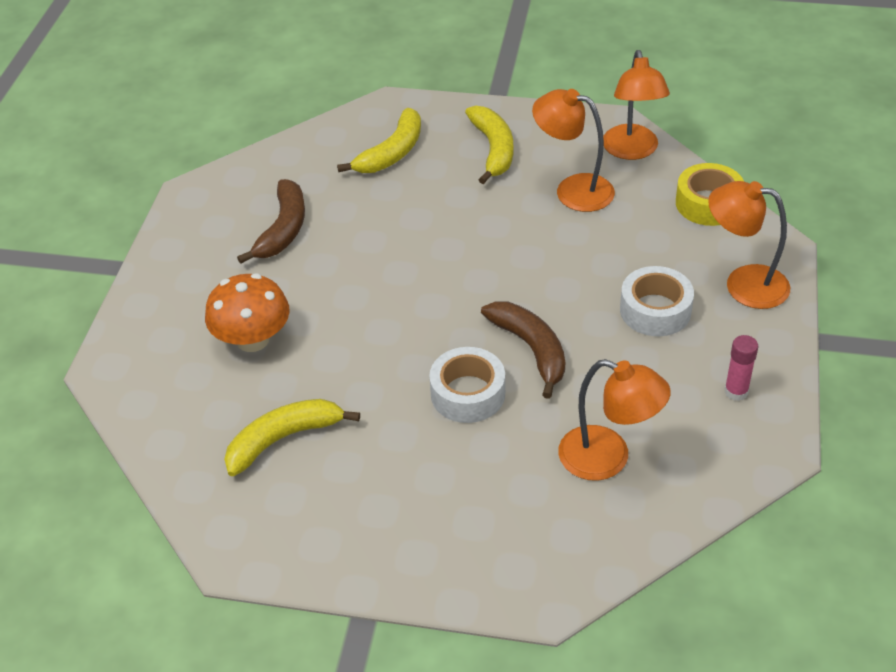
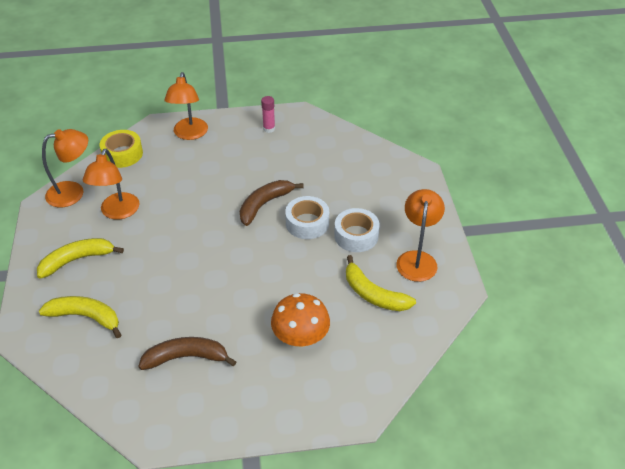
camera: 110 degrees left, 0 degrees up
(608, 459) = (329, 164): orange lamp -> orange lamp (417, 259)
(655, 310) = (219, 162): white tape -> white tape (356, 235)

